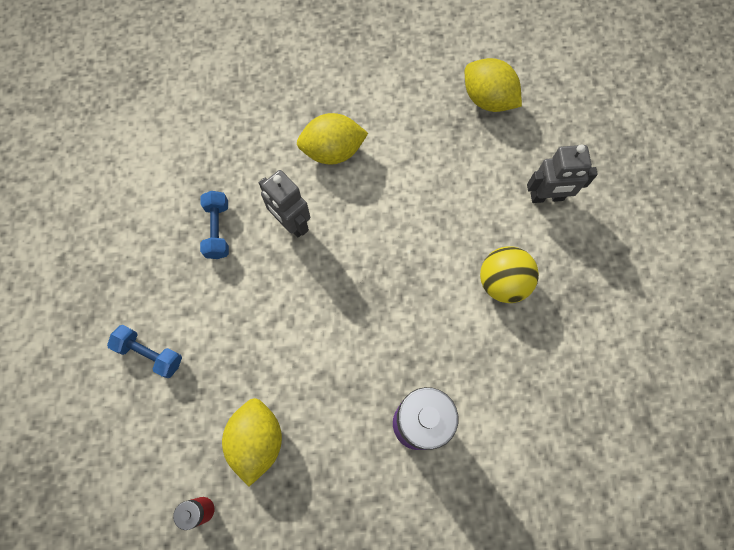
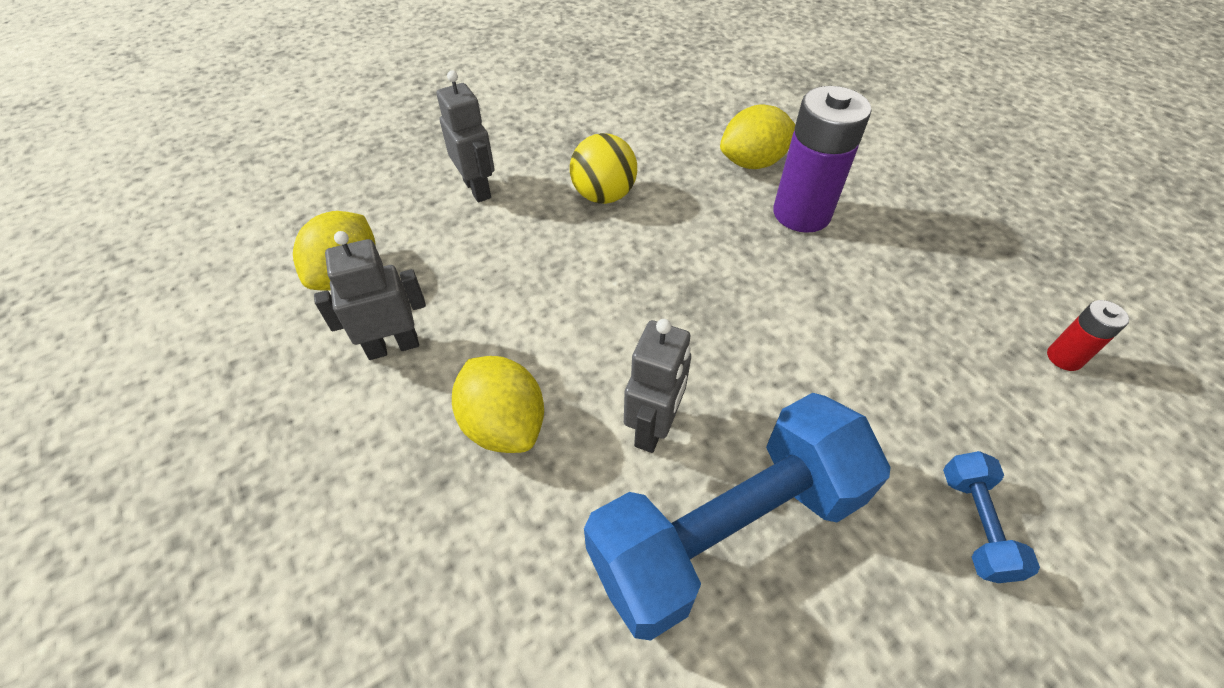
camera: 115 degrees left, 20 degrees down
(218, 230) = (727, 531): blue dumbbell -> blue dumbbell, size x2.34
(257, 440) = (947, 338): yellow lemon -> yellow lemon (752, 162)
(415, 111) = (393, 346): none -> grey robot

